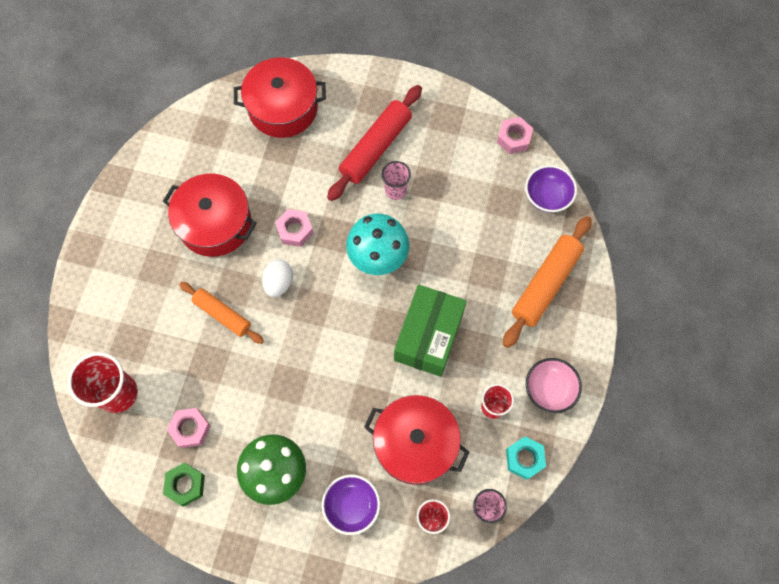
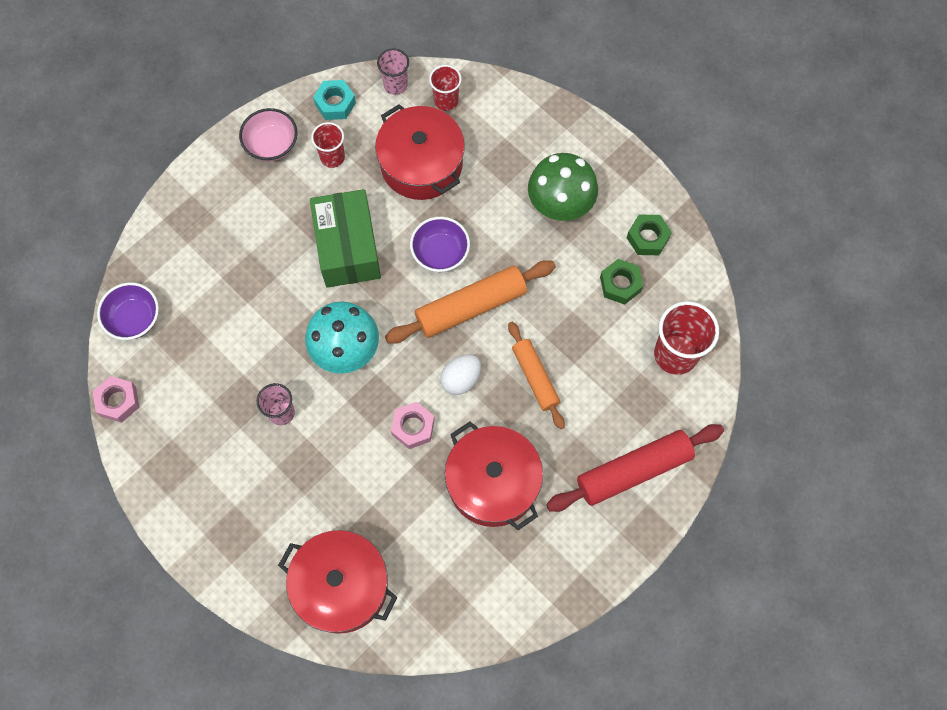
camera: 150 degrees left, 0 degrees up
(190, 429) = (620, 284): pink nut -> green nut
(351, 506) = (508, 145): purple bowl -> purple bowl (440, 253)
(376, 147) = (270, 475): red rolling pin -> red rolling pin (633, 471)
(428, 336) = (347, 248): green box -> green box turned 60 degrees counterclockwise
(545, 284) = (204, 235): orange rolling pin -> orange rolling pin (471, 307)

